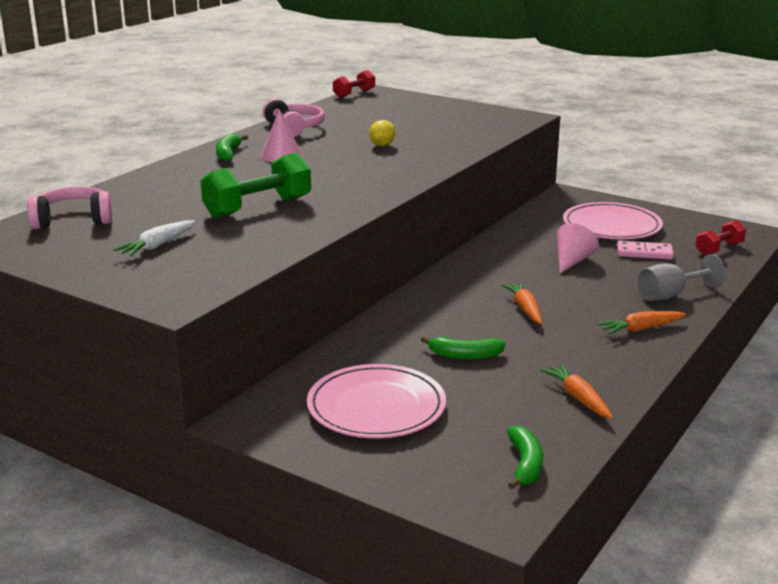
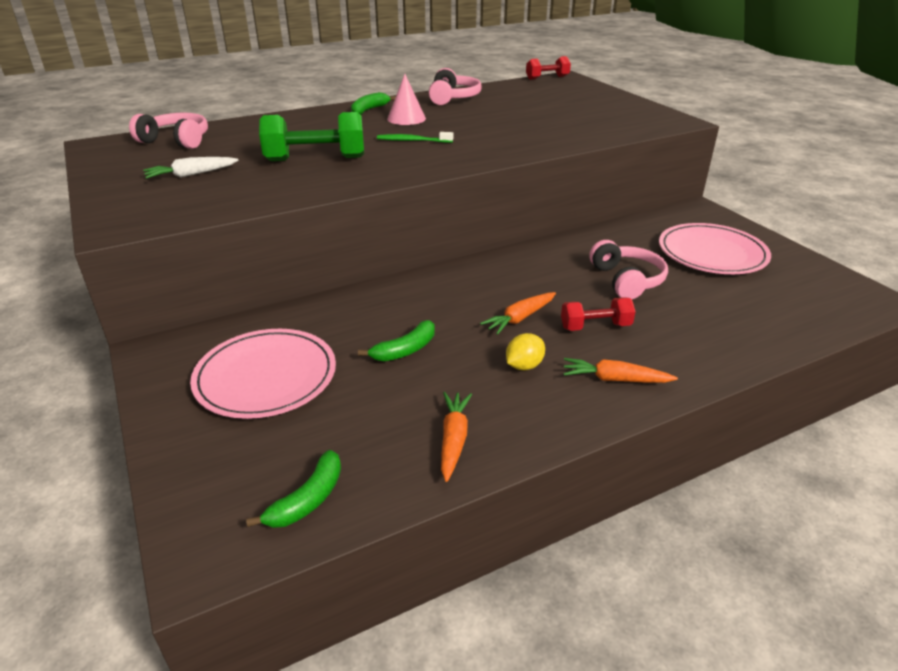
camera: 30 degrees right, 10 degrees up
(323, 174) = (413, 141): none -> green toothbrush
(382, 145) = (502, 124): yellow lemon -> yellow lemon (524, 366)
(464, 355) = (405, 350): green banana -> green banana turned 75 degrees counterclockwise
(525, 309) = (520, 318): orange carrot -> orange carrot turned 150 degrees counterclockwise
(572, 261) = (627, 280): pink cone -> pink headphones
(644, 253) = (716, 292): pink domino -> none
(670, 295) = (693, 349): grey goblet -> none
(719, 249) = (812, 310): red dumbbell -> red dumbbell (595, 326)

